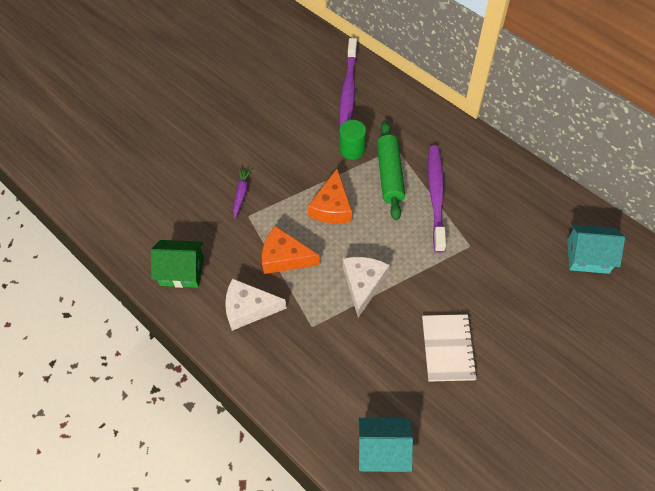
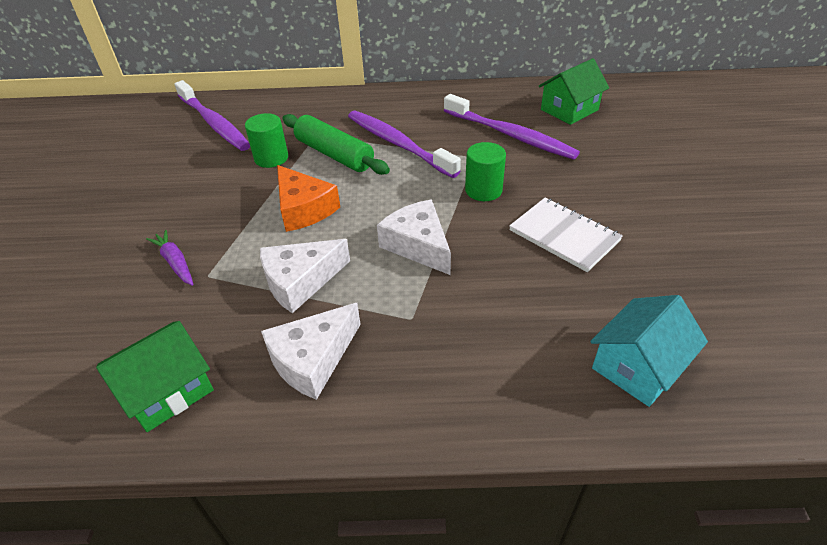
camera: 45 degrees left, 15 degrees down
(285, 257) = (300, 281): orange cheese -> white cheese
(443, 277) = (483, 190): none -> green cylinder
(516, 245) = (509, 135): none -> purple toothbrush
(587, 256) = (569, 110): turquoise house -> green house

